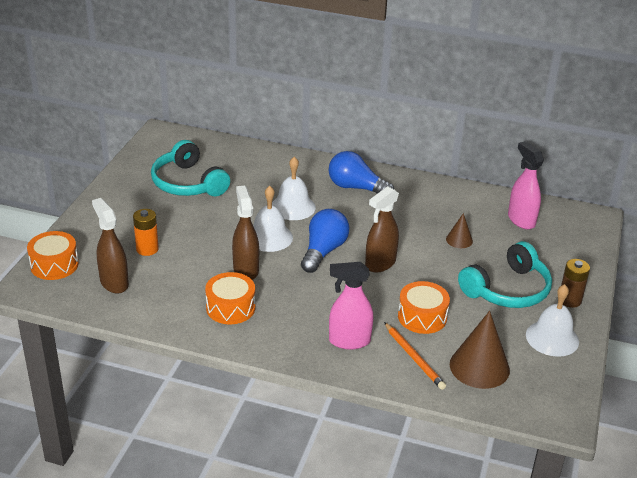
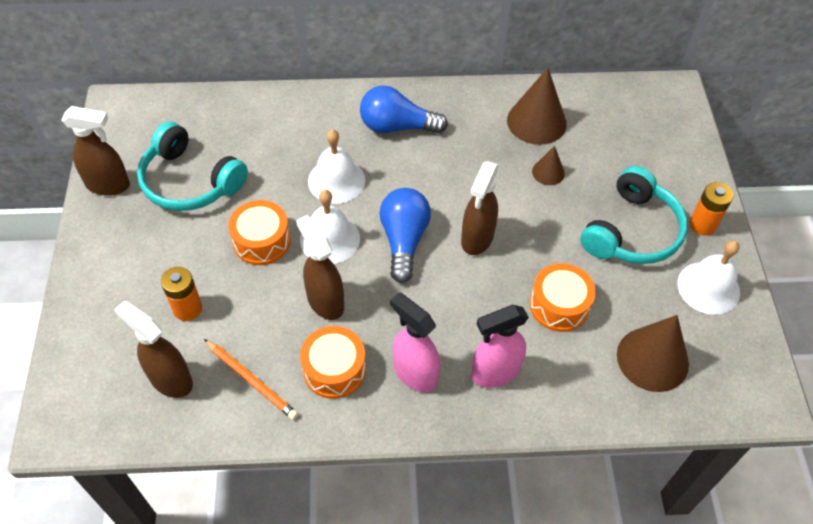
camera: 20 degrees left, 20 degrees up
(54, 265) = (78, 376): orange drum -> orange drum (261, 241)
(131, 172) = (108, 185): none -> brown spray bottle
(414, 357) = (577, 371): orange pencil -> orange pencil (251, 380)
(467, 209) = (536, 122): none -> brown cone
(521, 220) = (601, 120): pink spray bottle -> pink spray bottle (414, 373)
(569, 300) = (702, 225): brown battery -> orange battery

